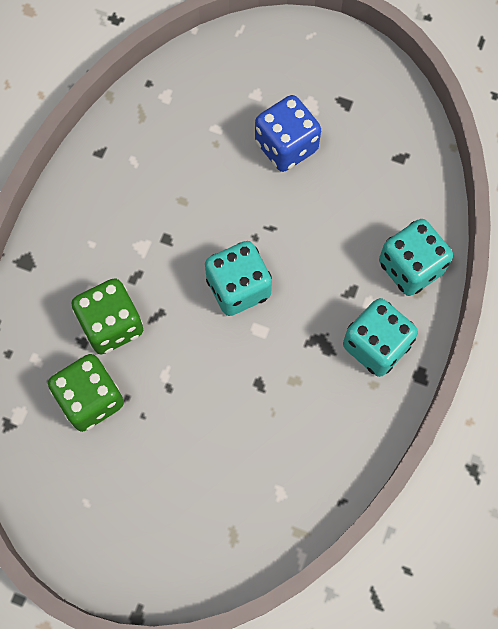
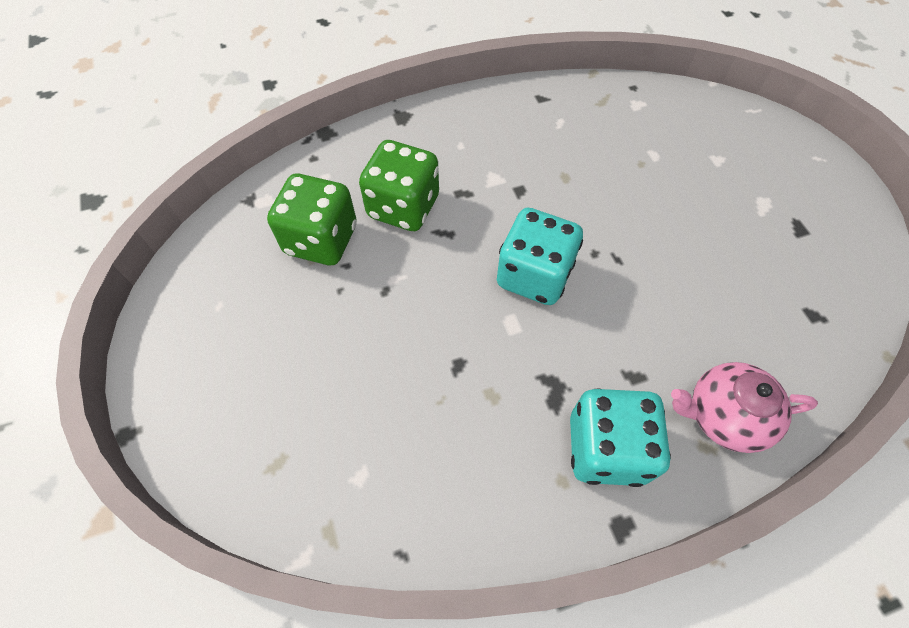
camera: 50 degrees right, 10 degrees down
(286, 146) = (703, 214): blue dice -> none
(410, 267) = (723, 416): turquoise dice -> pink teapot

